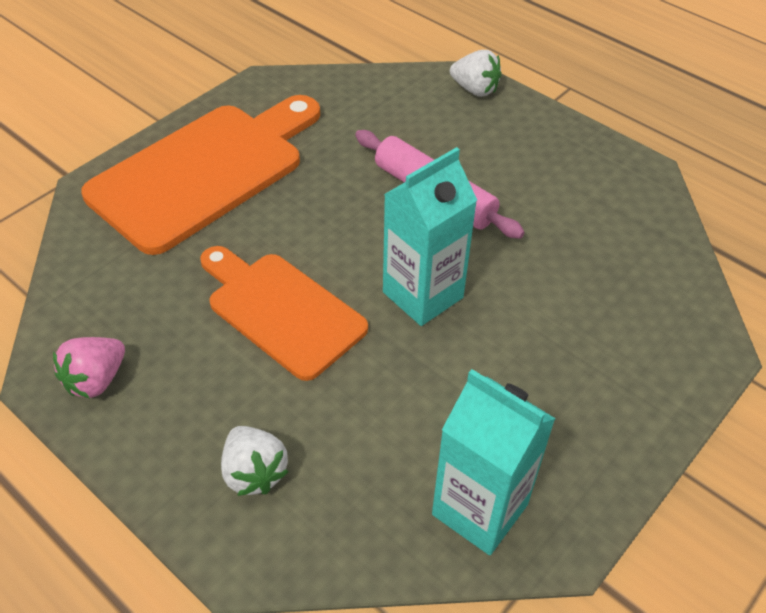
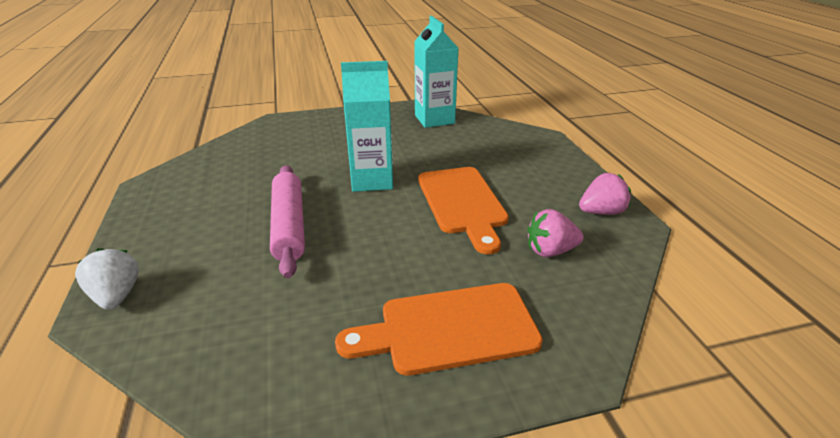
camera: 145 degrees left, 15 degrees down
(146, 285) = (550, 251): none -> pink strawberry
(204, 172) = (450, 329): orange cutting board -> orange cutting board, size x0.66
(254, 472) = (523, 154): white strawberry -> none

